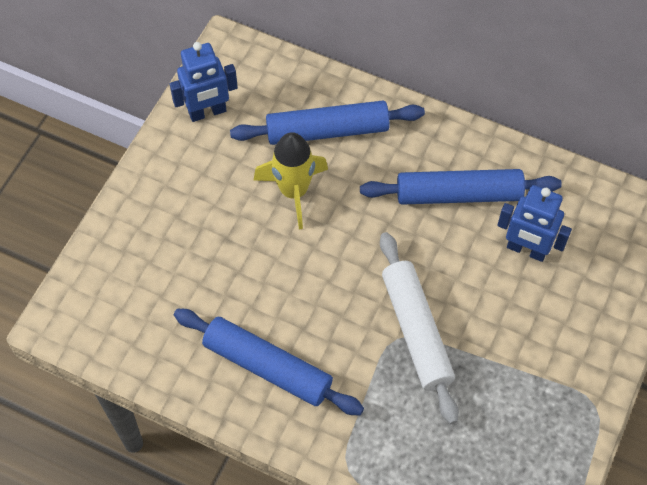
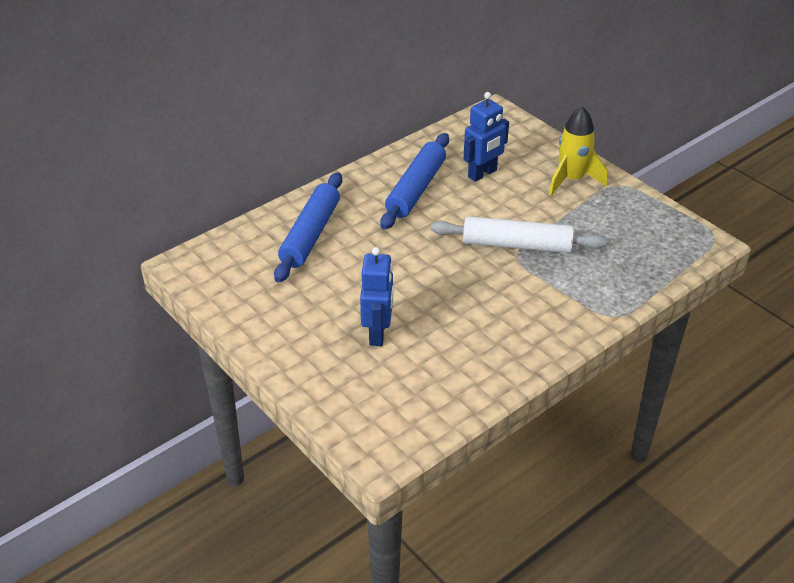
camera: 65 degrees left, 20 degrees down
(207, 112) = (238, 295): blue robot -> blue robot (378, 333)
(267, 367) = (503, 333): blue rolling pin -> none
(294, 191) = (353, 269): yellow rocket -> yellow rocket (572, 180)

